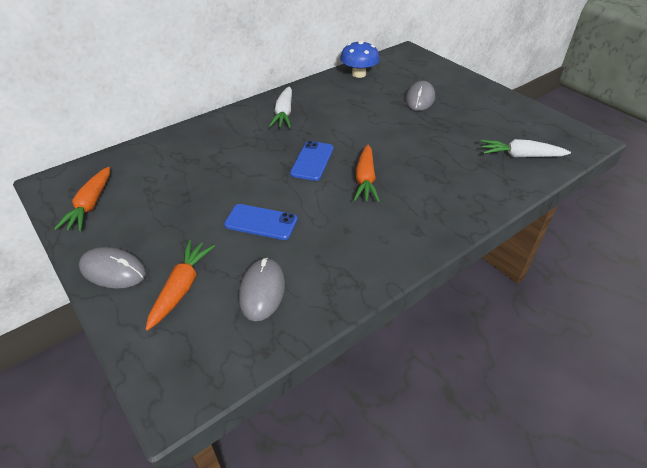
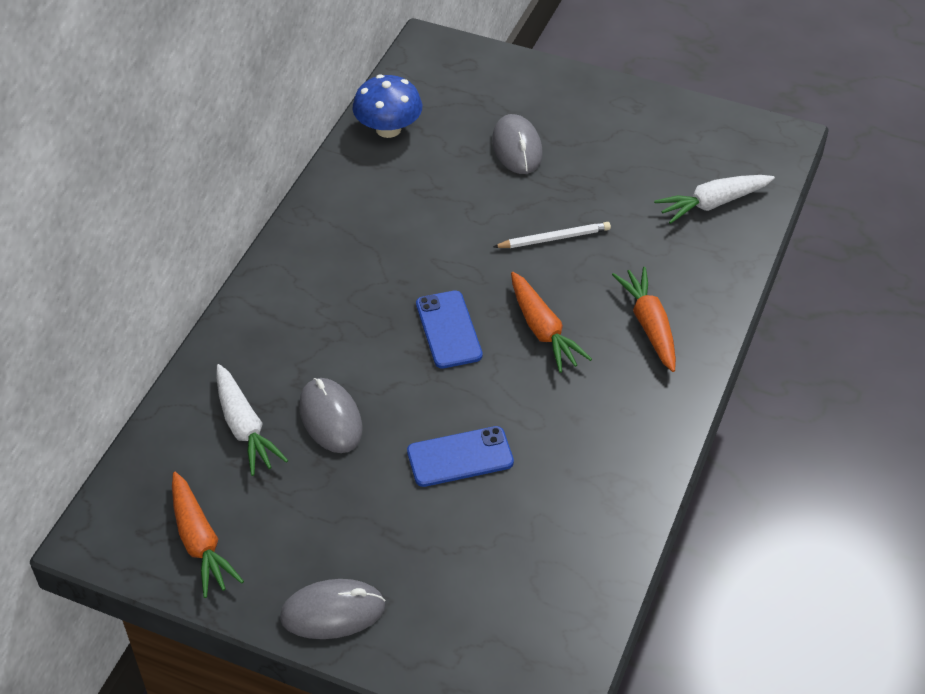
camera: 30 degrees left, 5 degrees up
(182, 288) = (441, 589): orange carrot -> orange carrot (649, 325)
(262, 291) = (539, 546): grey mouse -> grey mouse (330, 418)
(284, 113) = (336, 259): white carrot -> white carrot (244, 428)
(408, 141) = (554, 238): none -> white pencil

